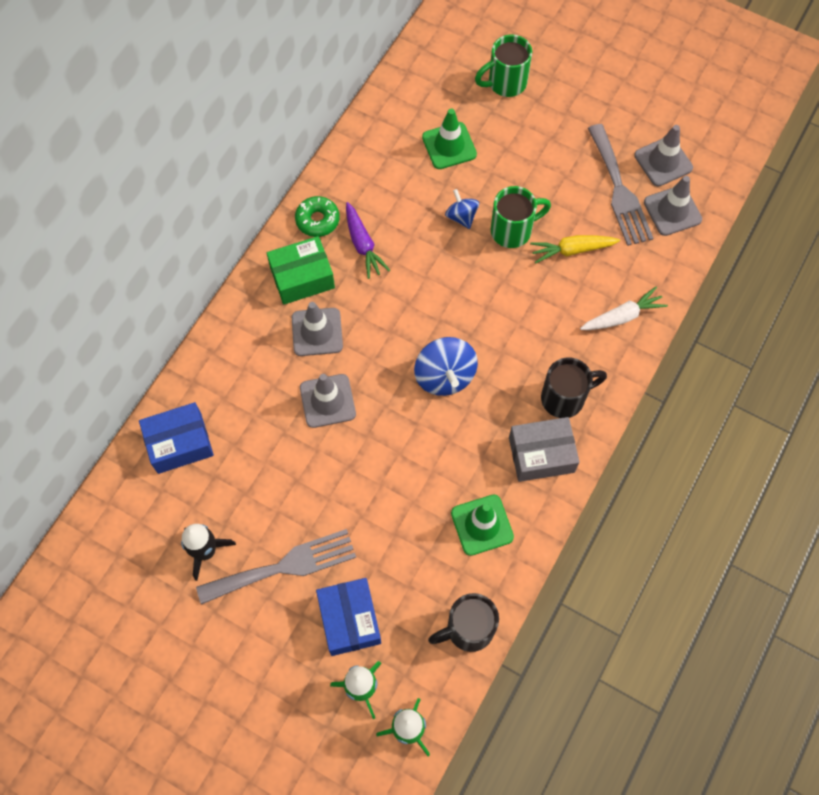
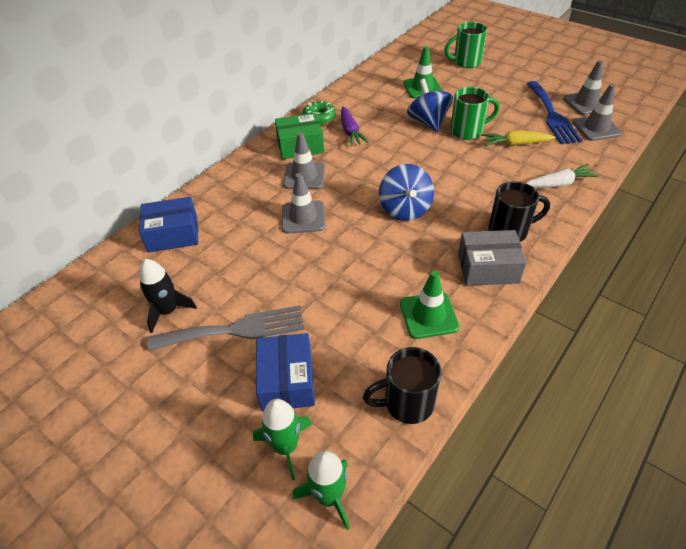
camera: 10 degrees right, 20 degrees down
(461, 216) = (428, 122): blue spinning top -> blue spinning top, size x1.68
(619, 190) = (552, 115): grey fork -> blue fork

